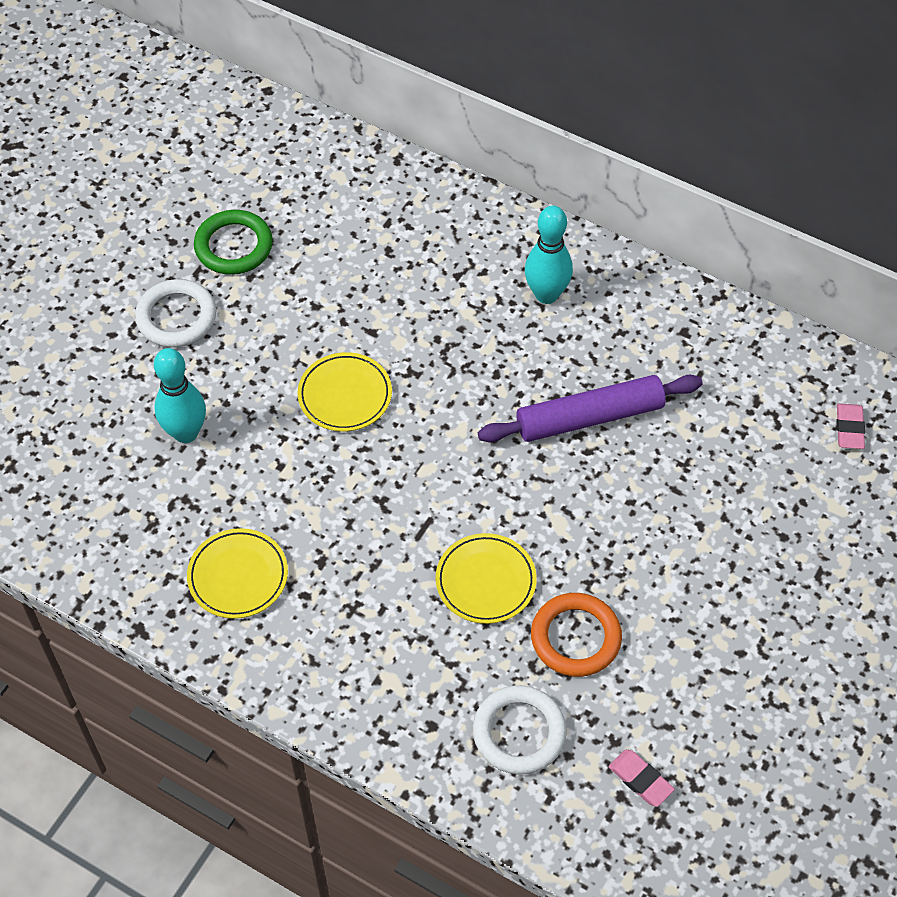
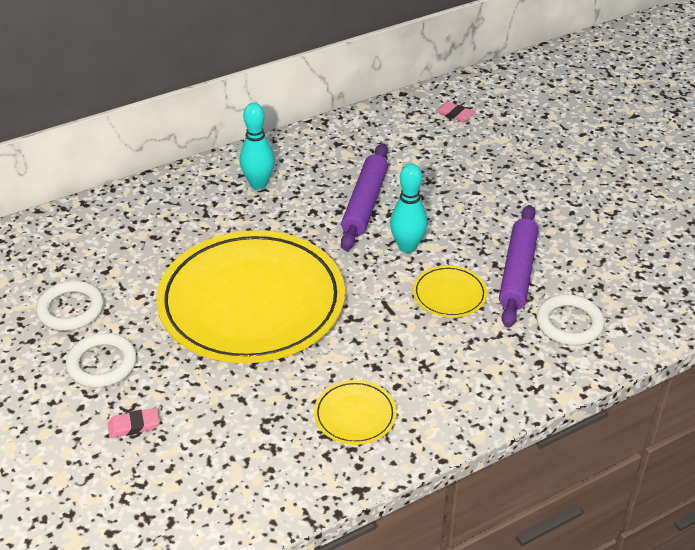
camera: 60 degrees left, 15 degrees down
(186, 433) = (209, 397): turquoise bowling pin -> turquoise bowling pin (407, 247)
(234, 246) = (70, 309): green ring -> white ring
(345, 395) = (251, 303): yellow plate -> yellow plate, size x2.50
(575, 637) = (517, 272): orange ring -> purple rolling pin
(640, 779) = (632, 285): pink eraser -> pink eraser (134, 425)

